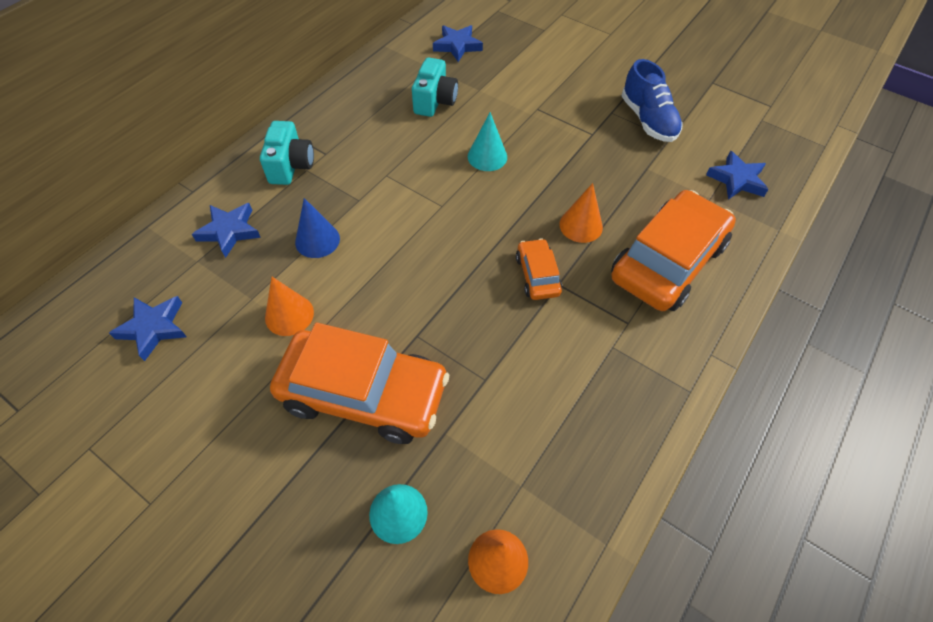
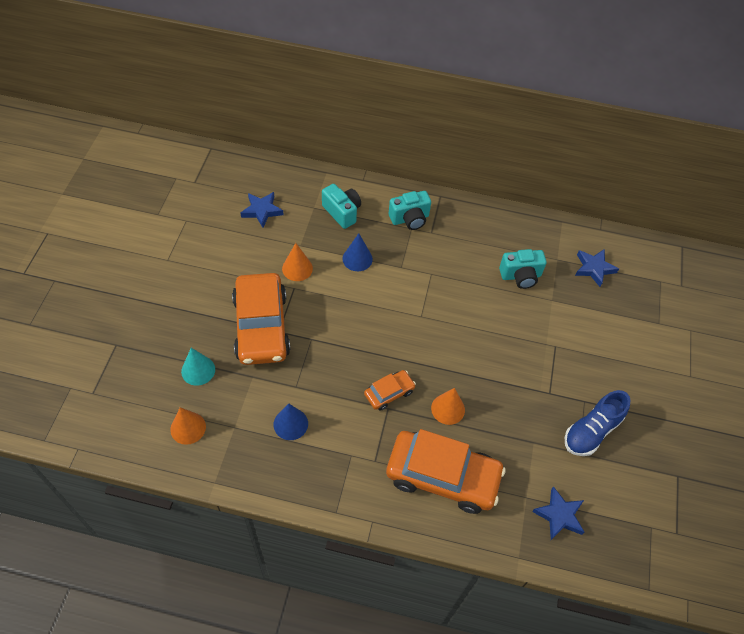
camera: 65 degrees right, 0 degrees up
(229, 231) = (342, 212): blue star -> turquoise camera
(487, 156) = (483, 328): turquoise cone -> none
(542, 405) = (290, 424): none -> blue cone

